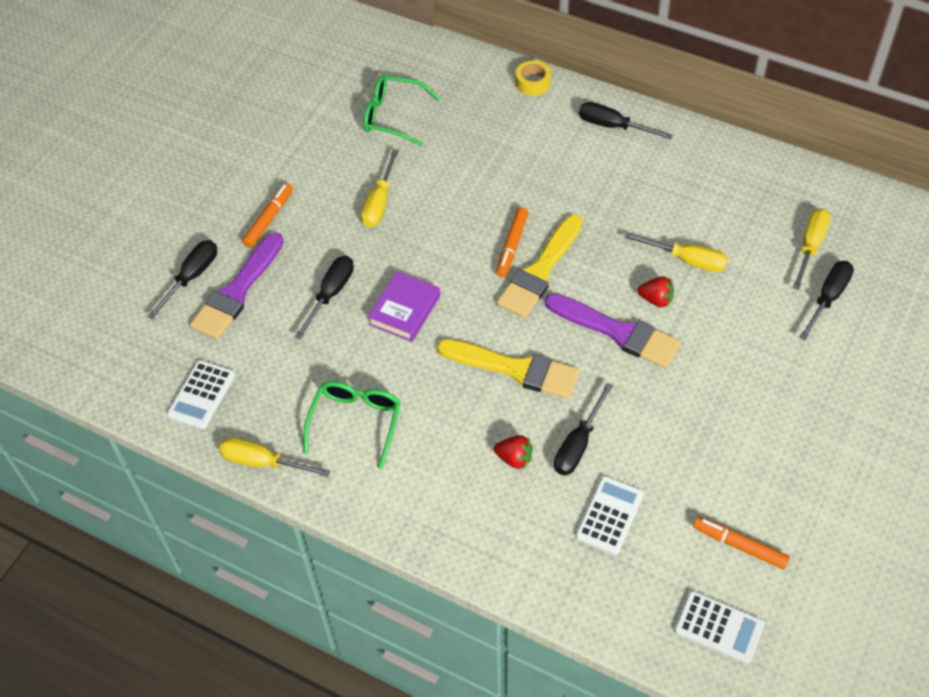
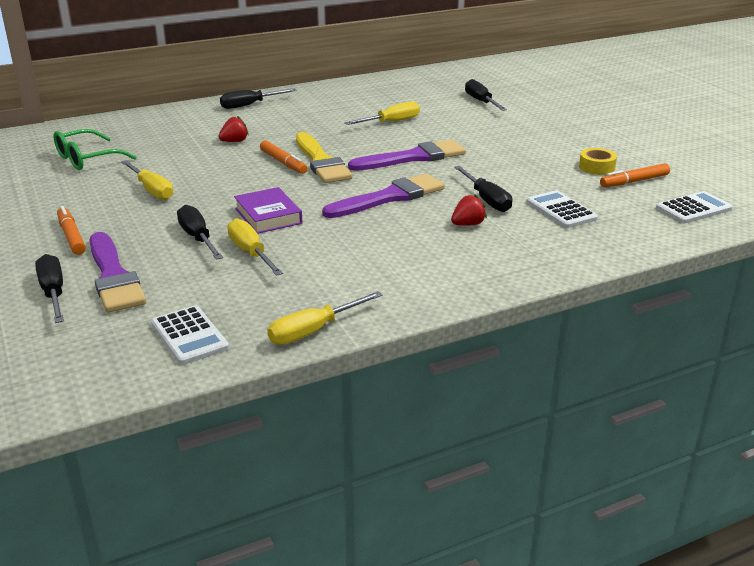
camera: 55 degrees left, 25 degrees down
(356, 422) = (340, 272): green glasses -> none
(515, 369) = (389, 197): yellow brush -> purple brush
(533, 83) = (165, 112): yellow tape -> yellow tape (596, 167)
(656, 299) = (406, 139): red strawberry -> red strawberry (234, 141)
(810, 246) = (437, 93): yellow screwdriver -> yellow screwdriver (251, 253)

